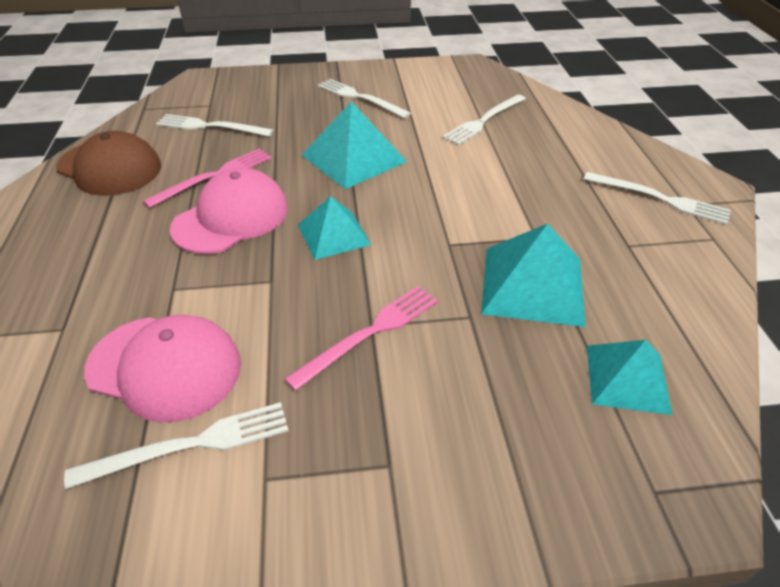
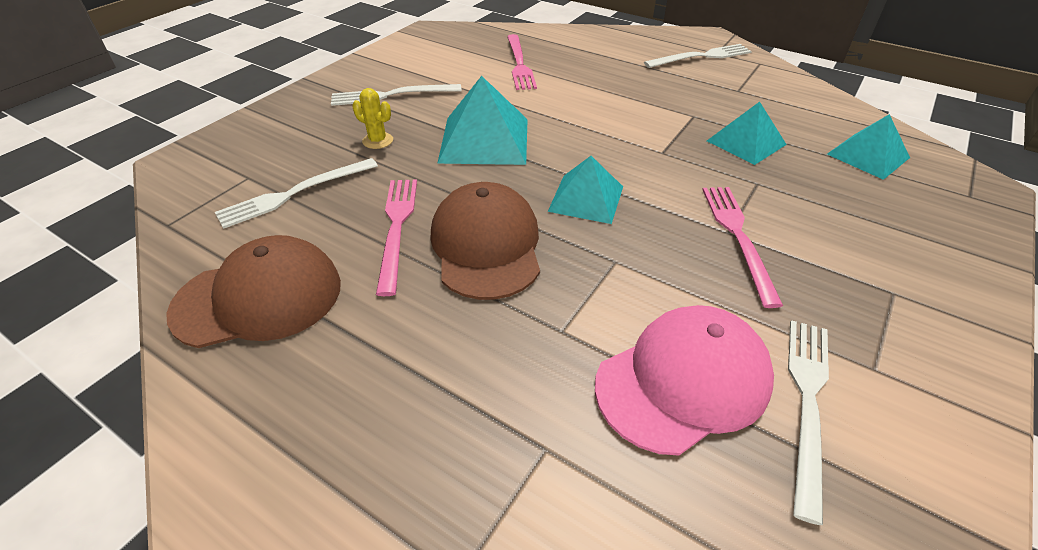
camera: 50 degrees left, 0 degrees up
(231, 218) = (486, 245): pink cap -> brown cap
(299, 122) = (378, 141): none -> yellow cactus
(484, 121) = (519, 64): white fork -> pink fork
(532, 285) = (746, 142): turquoise pyramid -> turquoise pyramid, size x0.66

